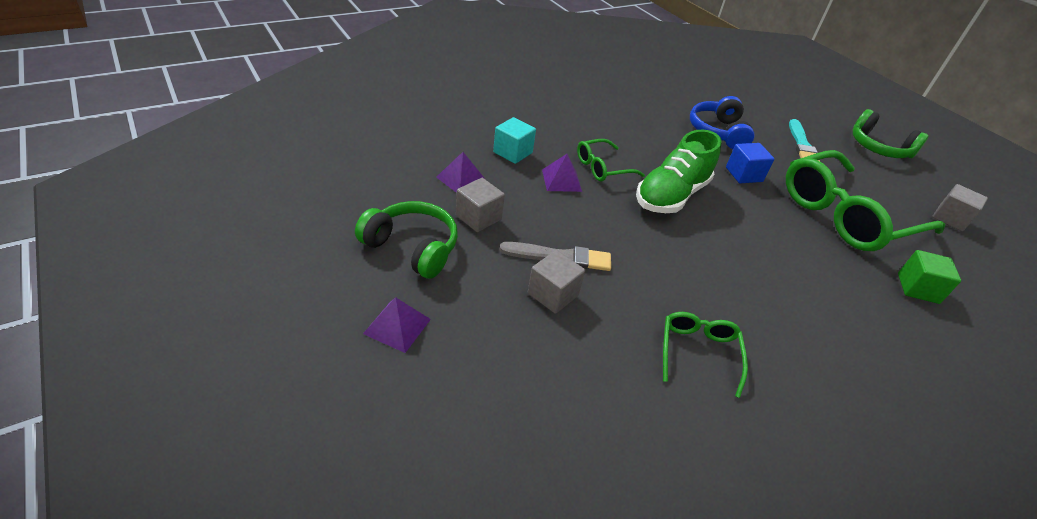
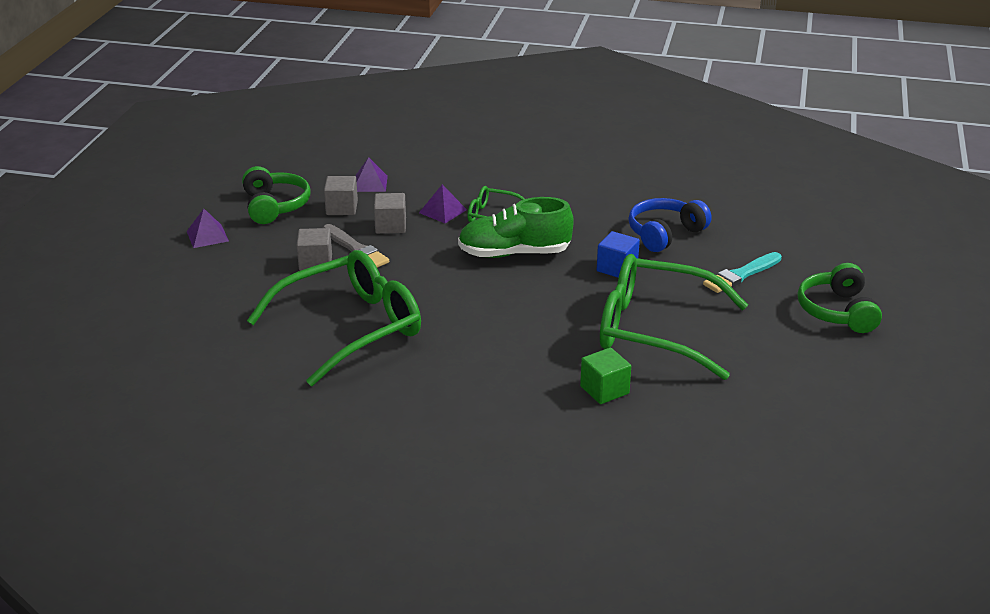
camera: 50 degrees right, 10 degrees down
(512, 152) = (438, 181): turquoise cube -> none
(698, 353) = (350, 328): green glasses -> green glasses, size x2.14
(950, 218) = (772, 381): grey cube -> grey cube (390, 226)

